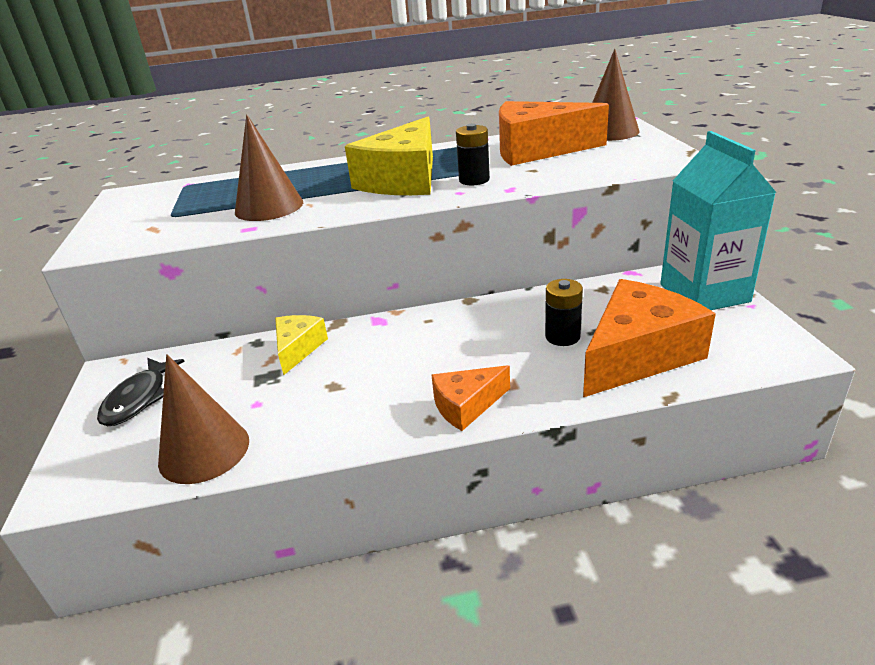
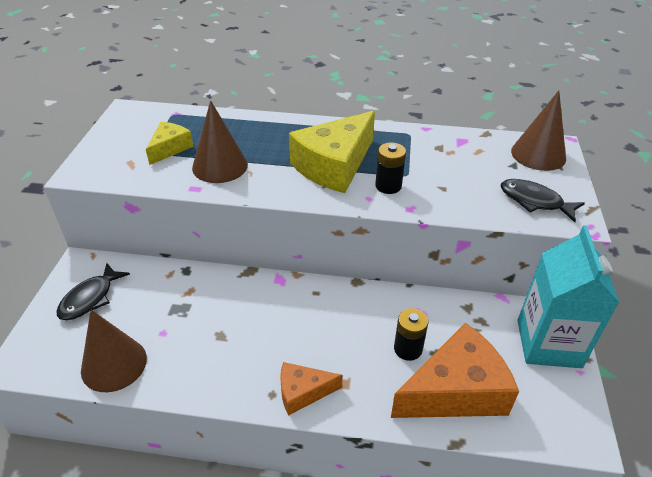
camera: 15 degrees right, 10 degrees up
(298, 349) = (211, 288): yellow cheese -> yellow cheese (170, 148)
(537, 150) = (461, 161): orange cheese -> none
(632, 158) = (534, 201): none -> black fish

